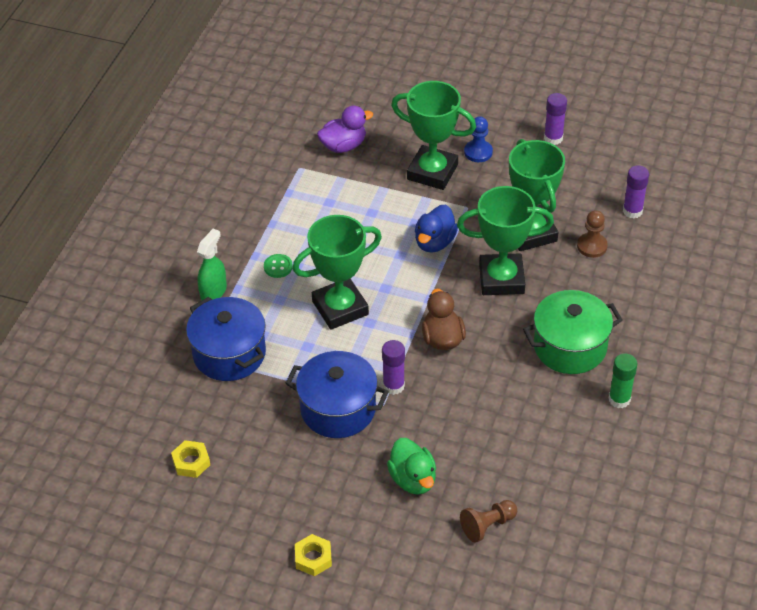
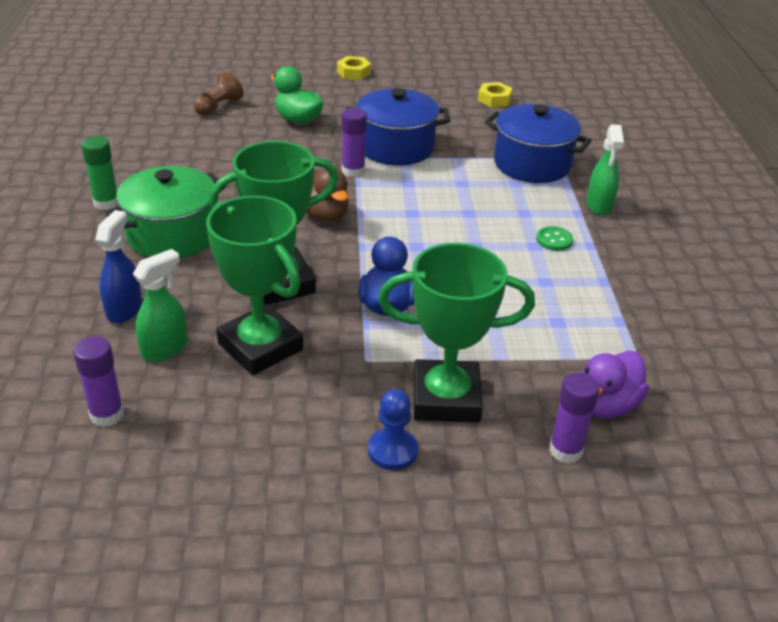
camera: 155 degrees right, 10 degrees down
(340, 308) = (453, 218): green trophy -> none
(553, 138) = (272, 514): purple glue stick -> purple glue stick (565, 450)
(592, 246) = (165, 348): brown pawn -> green spray bottle
(615, 284) = (124, 309): none -> blue spray bottle

